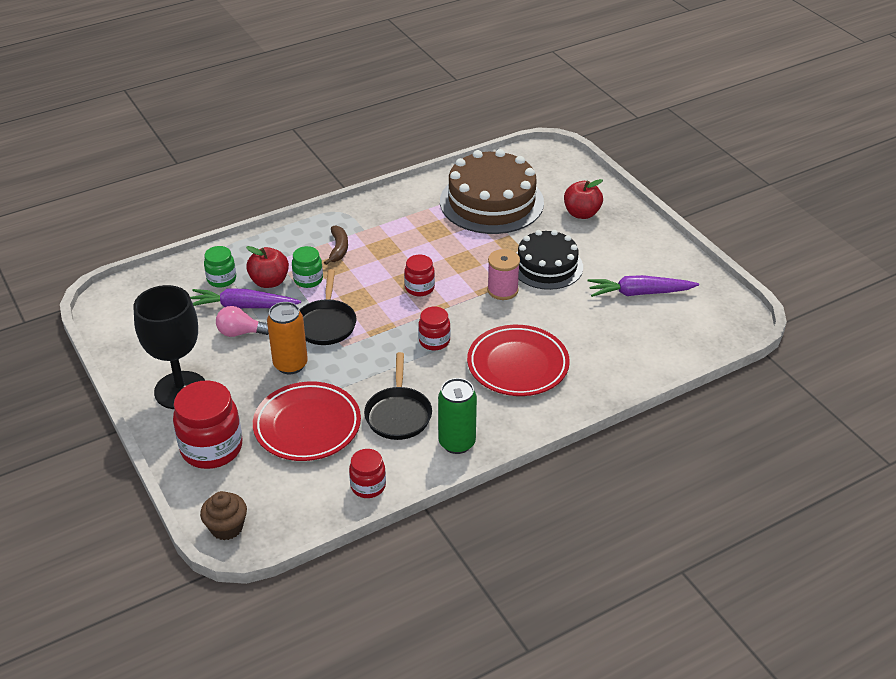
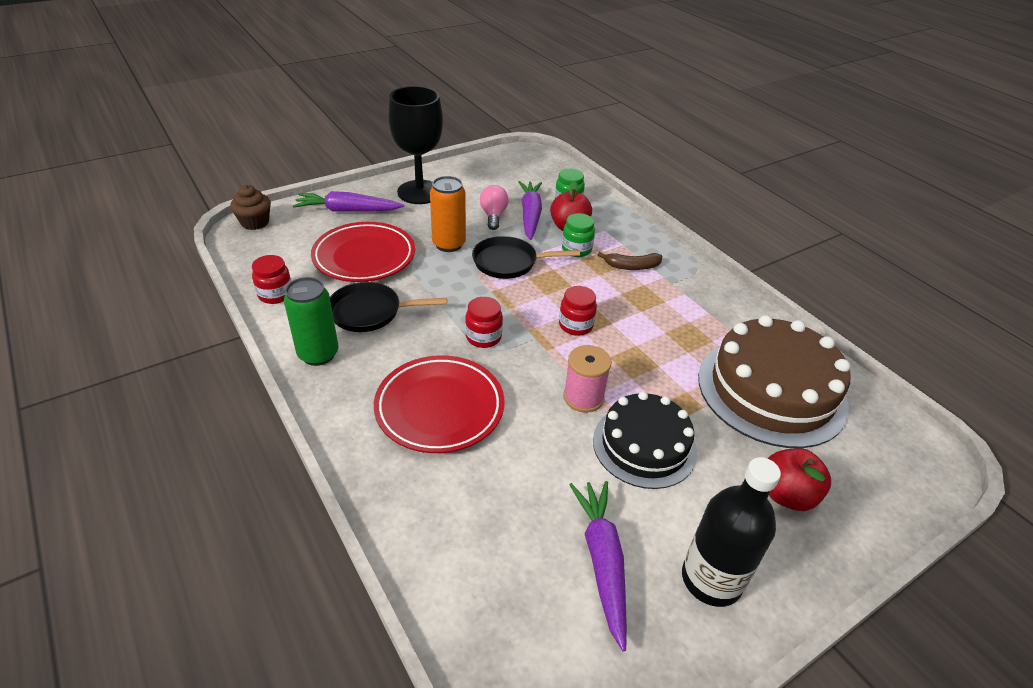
camera: 85 degrees right, 0 degrees up
(211, 448) = (347, 210): red jar -> purple carrot
(644, 253) = (711, 579): none -> black bottle

